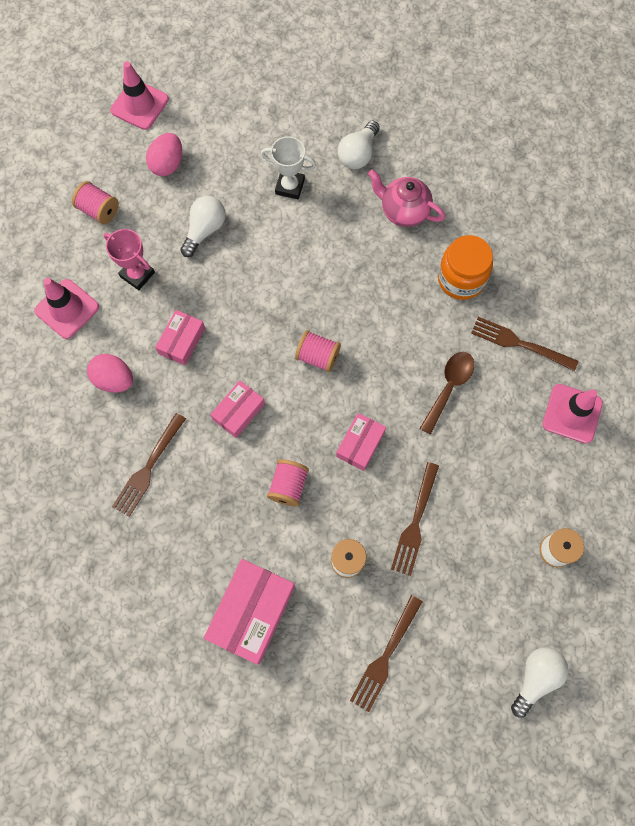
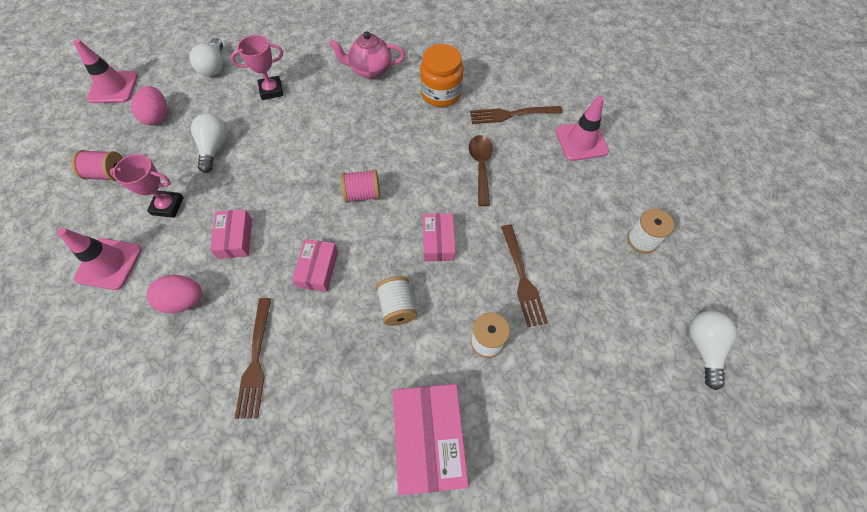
camera: 30 degrees left, 10 degrees down
(288, 486) = (397, 306): pink spool -> white spool
(290, 186) = (271, 90): white trophy -> pink trophy
(358, 154) = (314, 50): white light bulb -> white light bulb (214, 66)
(385, 657) = (574, 406): brown fork -> none

